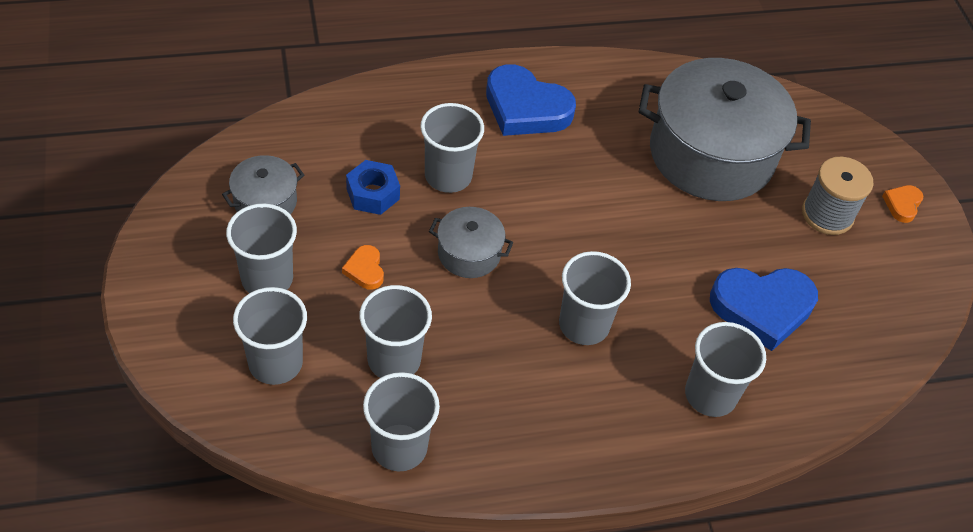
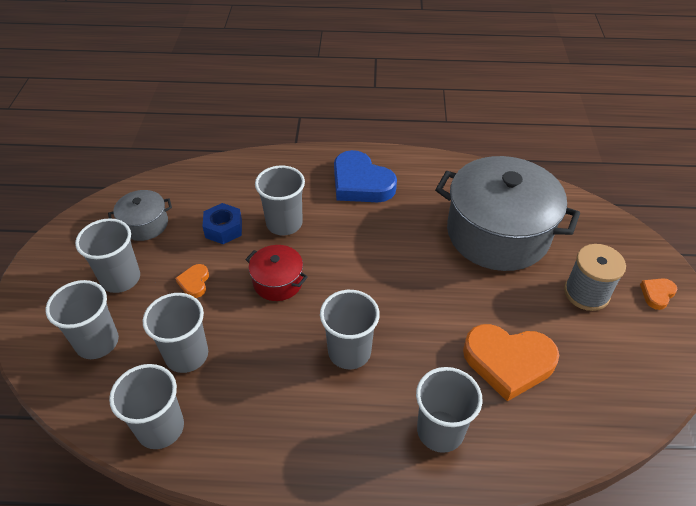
camera: 20 degrees right, 5 degrees down
(469, 253) = (278, 282): grey pot -> red pot
(762, 308) = (508, 362): blue heart -> orange heart

